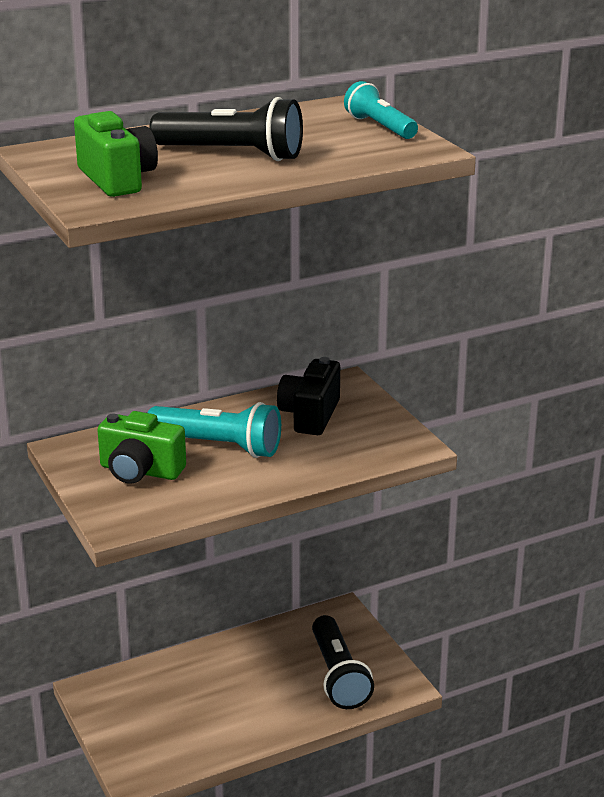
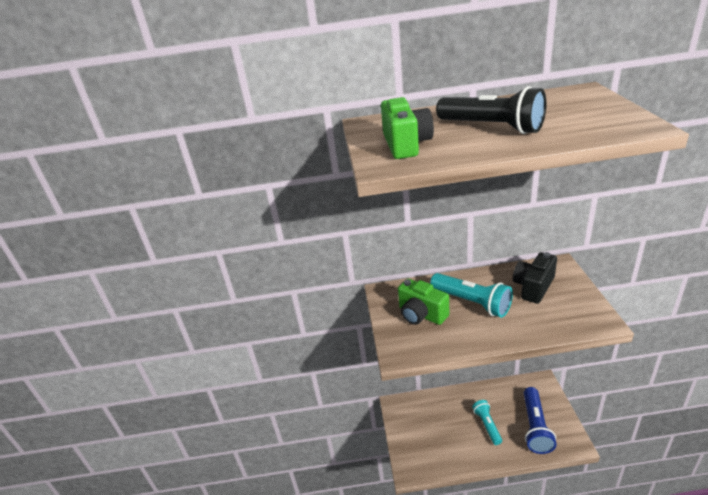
camera: 25 degrees right, 5 degrees up
(338, 676) = (535, 427): black flashlight -> blue flashlight
(380, 127) = (607, 108): turquoise flashlight -> turquoise flashlight (487, 425)

